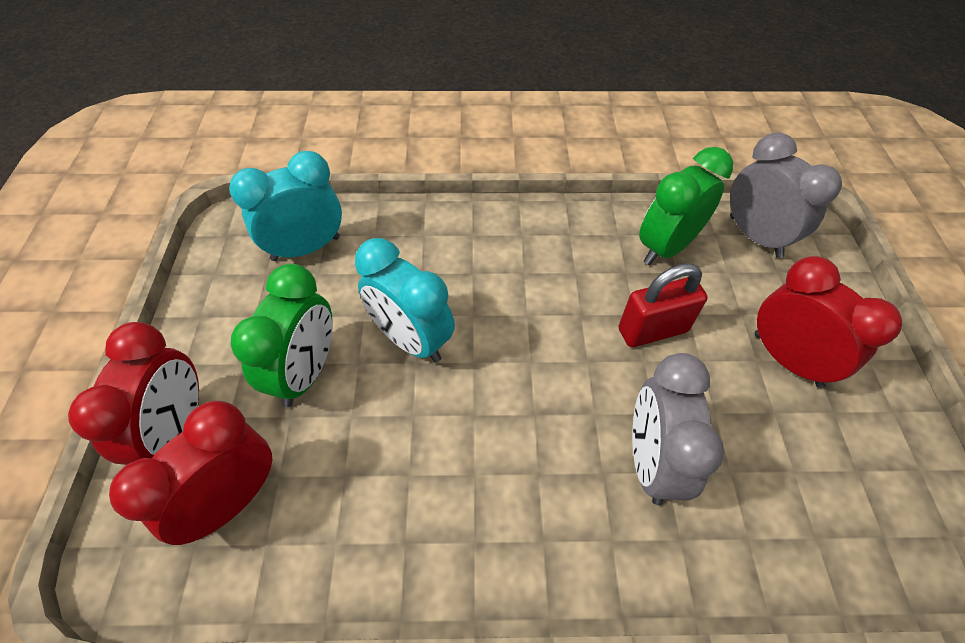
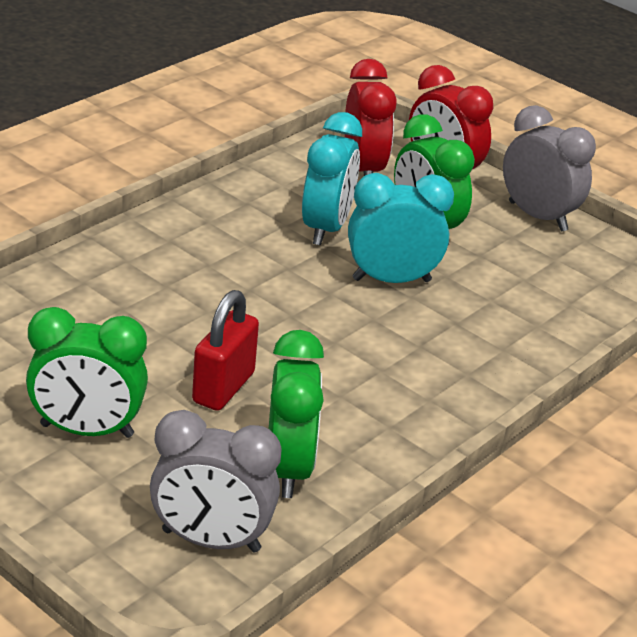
camera: 130 degrees right, 20 degrees down
(306, 248) = (563, 287): turquoise clock -> turquoise clock (326, 228)
(651, 461) = (140, 307): grey clock -> grey clock (537, 216)
(787, 359) = (87, 431): red clock -> green clock

